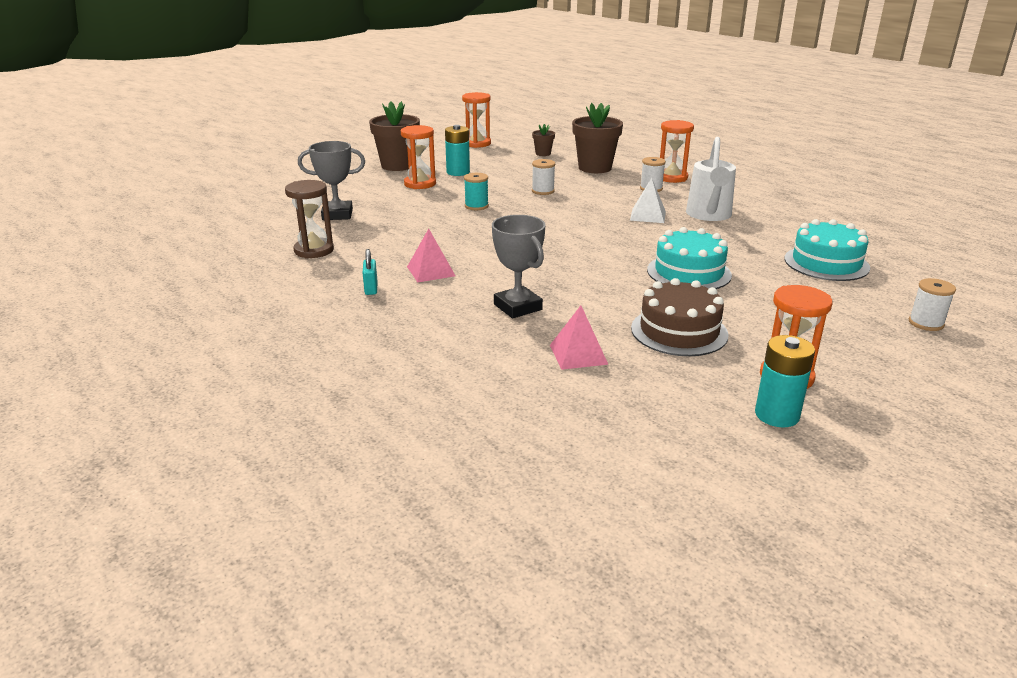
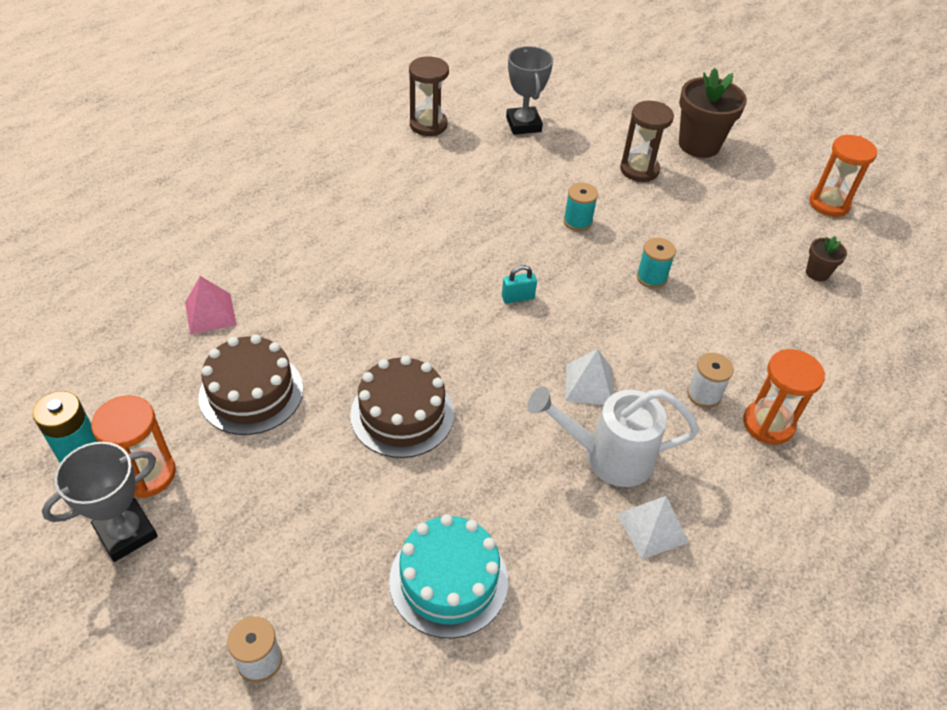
camera: 80 degrees right, 20 degrees up
(371, 288) = (346, 171): turquoise padlock -> turquoise padlock (517, 298)
(420, 184) = (639, 170): orange hourglass -> brown hourglass
(431, 271) = (387, 204): pink pyramid -> none
(458, 172) = (695, 196): turquoise battery -> none
(518, 307) = (308, 269): grey trophy -> grey trophy (126, 533)
(543, 191) = (651, 277): white spool -> turquoise spool
(595, 168) = (775, 331): brown flower pot -> none
(689, 272) = (402, 414): turquoise cake -> brown cake
(759, 210) = (652, 527): none -> white pyramid

